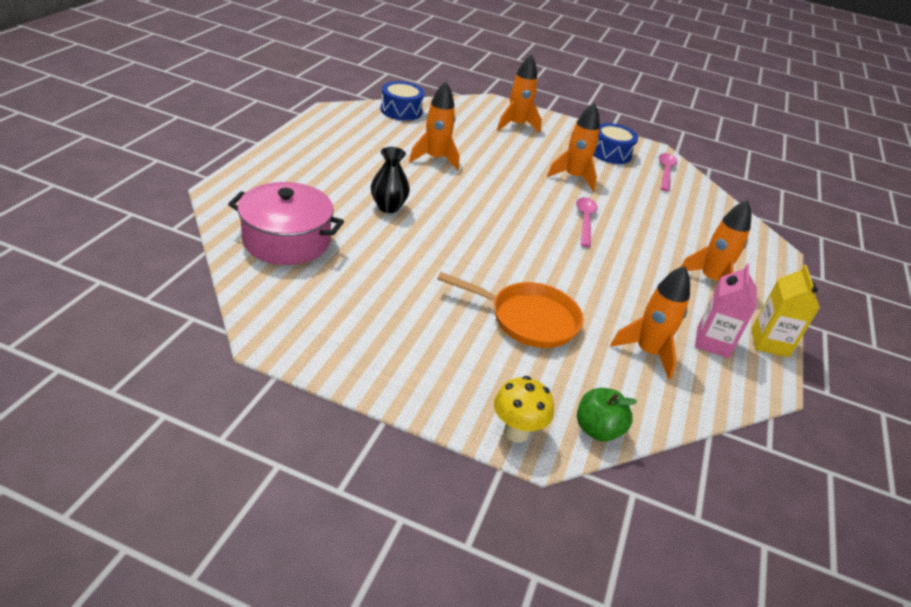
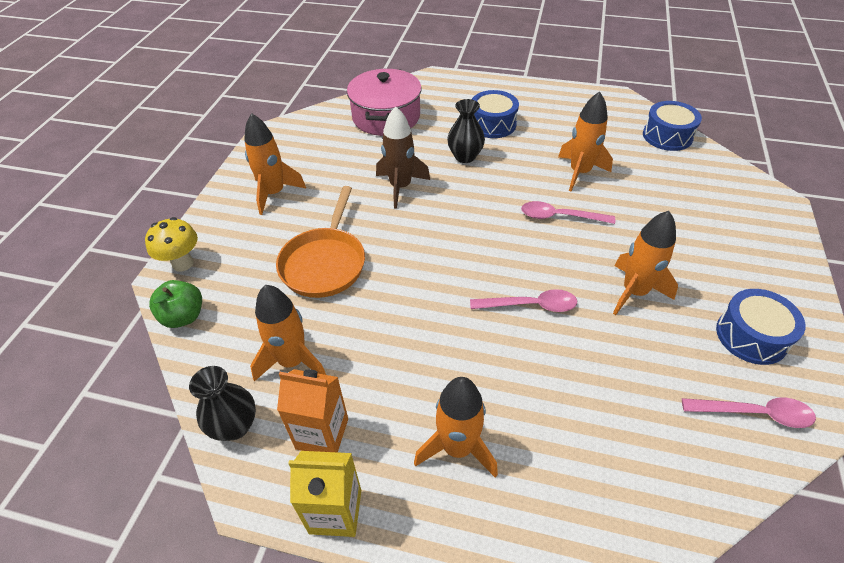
camera: 90 degrees right, 10 degrees up
(340, 180) = (492, 124): none -> blue drum
(424, 254) = (400, 187): none -> brown rocket
(489, 183) = (559, 216): none -> pink spoon
(516, 125) = (732, 229): orange rocket -> orange rocket (274, 193)
(712, 342) = (322, 433): pink carton -> orange carton
(716, 393) = (235, 426): none -> black vase

